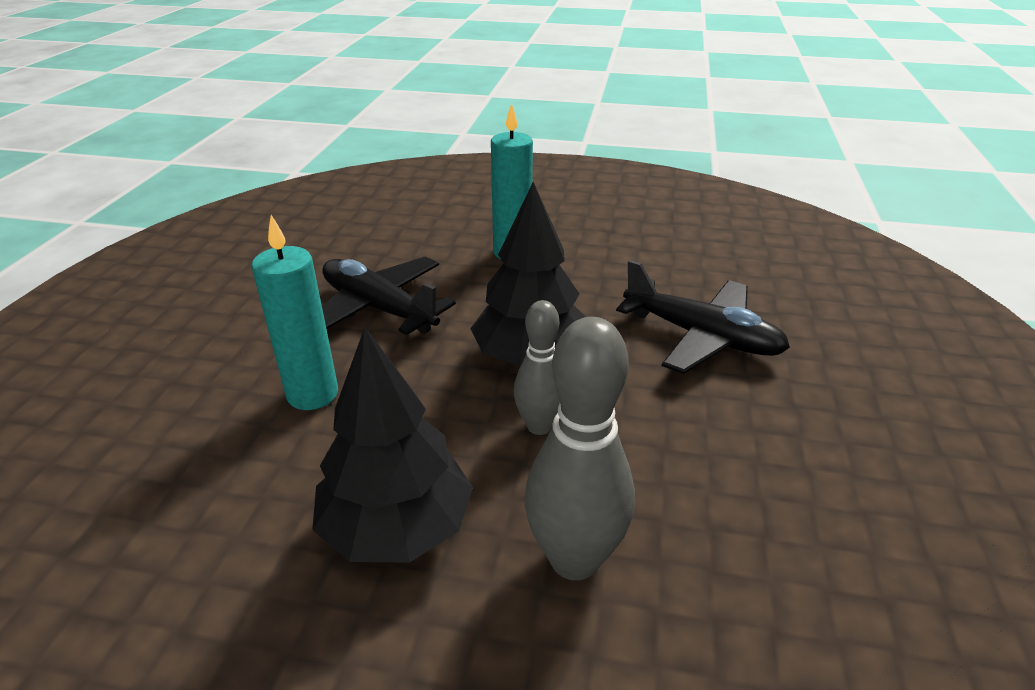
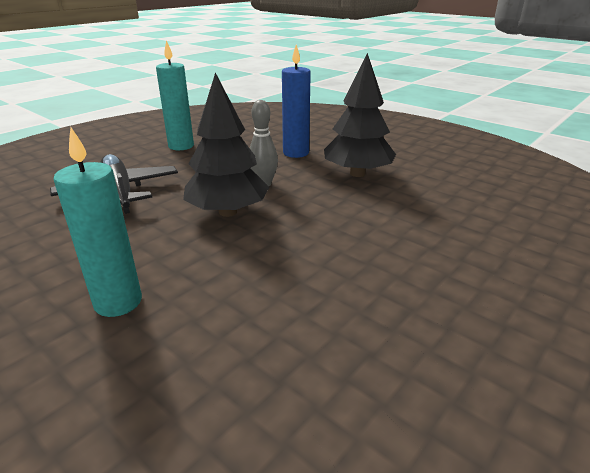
camera: 150 degrees left, 5 degrees down
(312, 394) = (382, 231): turquoise candle -> turquoise candle (181, 146)
(379, 308) = (301, 281): black plane -> none
(574, 559) = (296, 153): grey bowling pin -> blue candle

